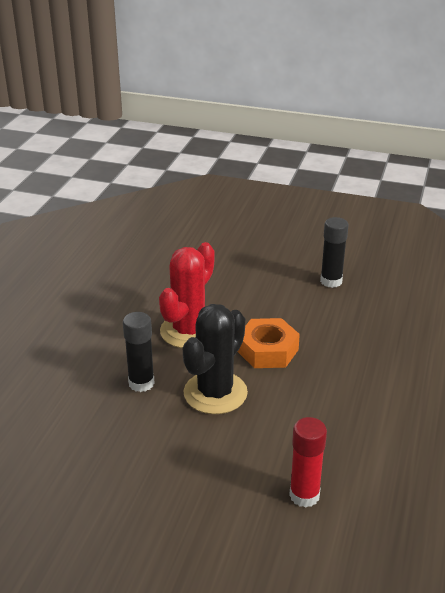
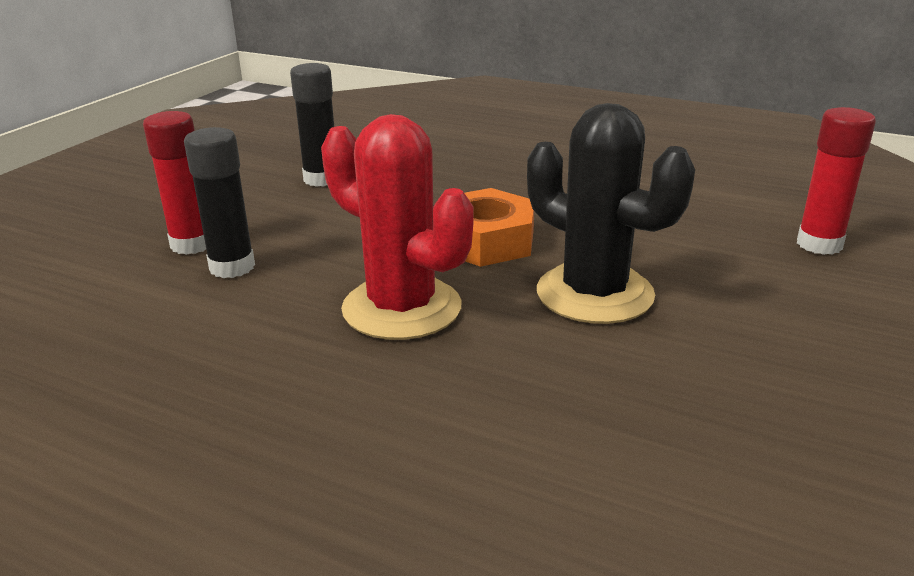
camera: 80 degrees left, 5 degrees down
(141, 383) = (559, 372): black glue stick -> black glue stick (232, 267)
(237, 259) = (192, 244): none -> red glue stick

